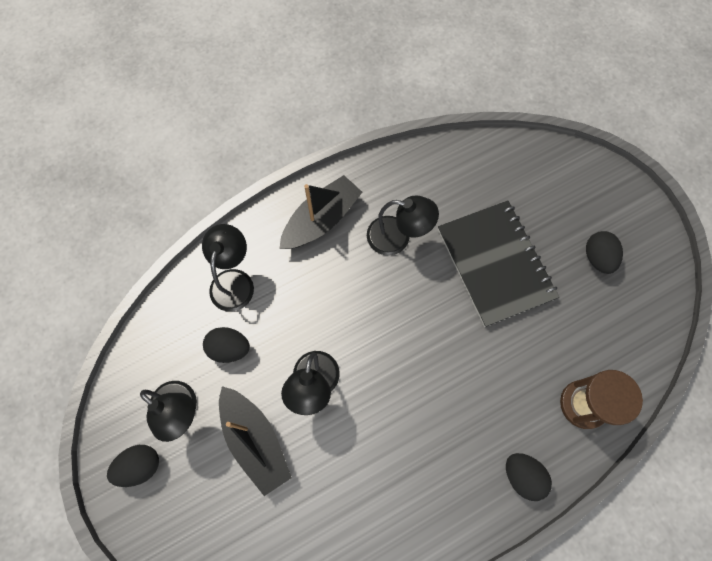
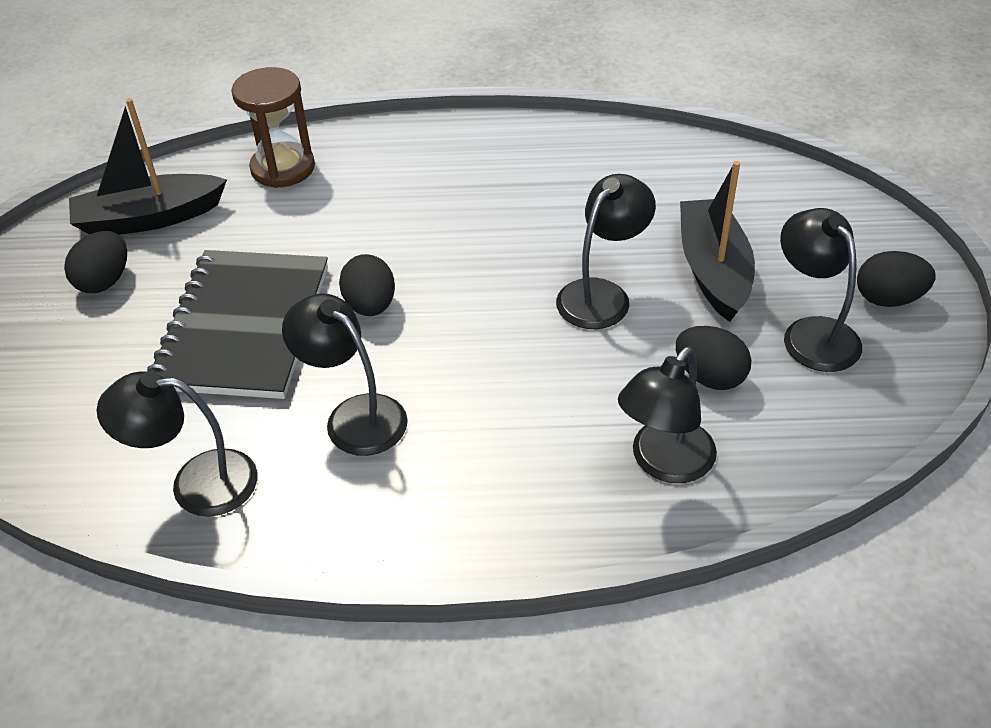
camera: 150 degrees left, 25 degrees down
(321, 220) = (460, 494): black boat -> black boat (149, 218)
(442, 171) = (196, 483): none -> black lamp
(522, 476) = (406, 143): black egg -> black egg (370, 306)

